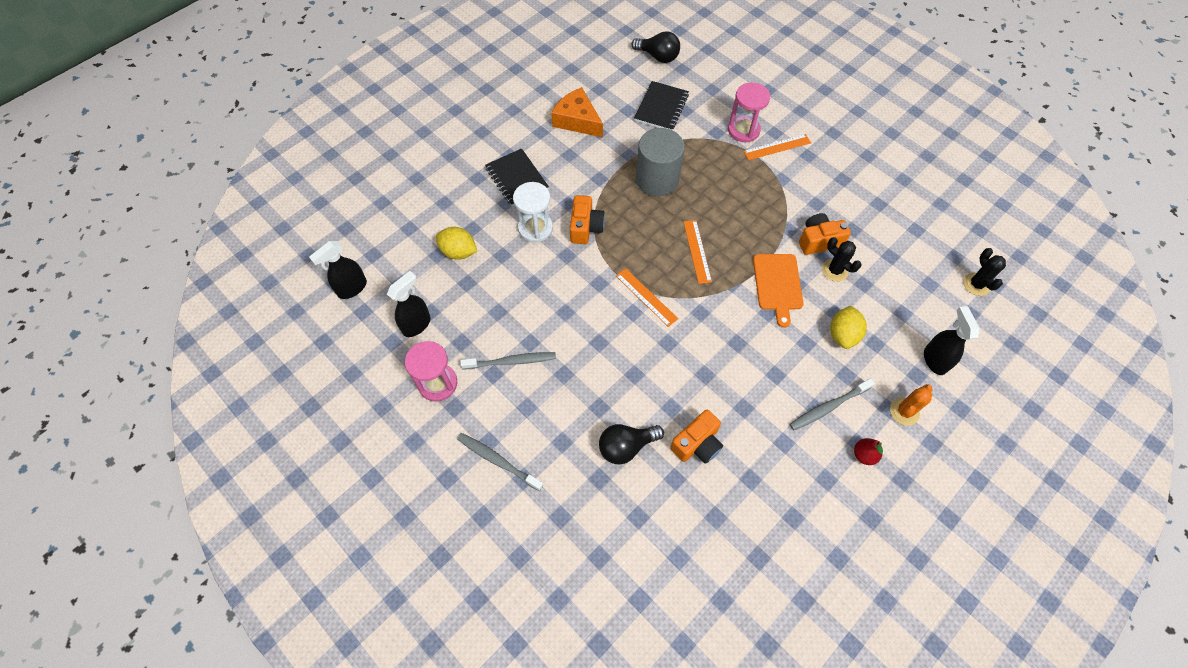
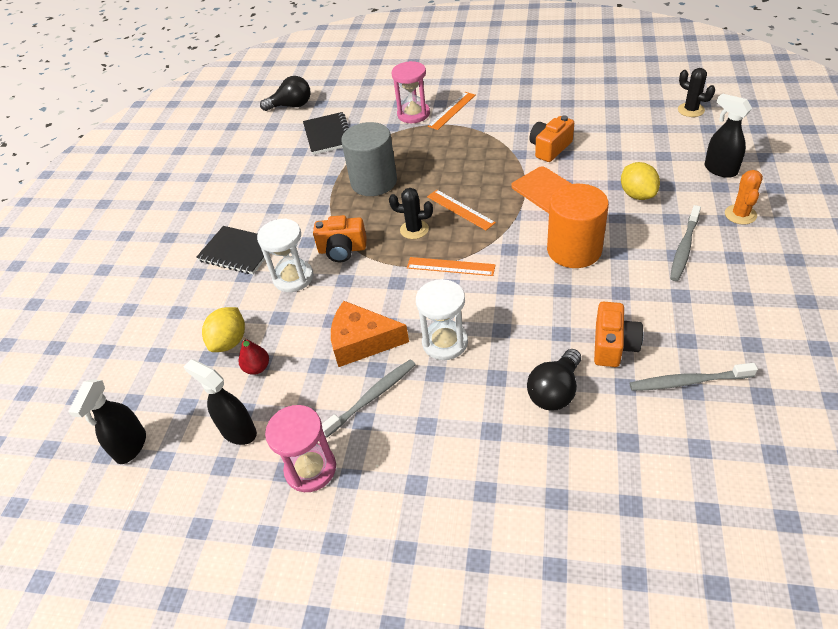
camera: 30 degrees left, 15 degrees down
(417, 324) = (238, 431): black spray bottle -> black spray bottle turned 60 degrees counterclockwise
(458, 252) = (229, 341): yellow lemon -> yellow lemon turned 60 degrees counterclockwise
(498, 461) = (443, 494): grey toothbrush -> grey toothbrush (687, 382)
(577, 120) = (258, 181): orange cheese -> orange cheese (362, 341)
(585, 227) = (342, 249): orange camera -> orange camera turned 120 degrees clockwise
(589, 355) = (445, 342): none -> white hourglass
(745, 348) = (574, 250): none -> orange cylinder
(834, 270) = (583, 159): black cactus -> black cactus (414, 229)
(864, 455) = (748, 262): red pear -> red pear (257, 368)

